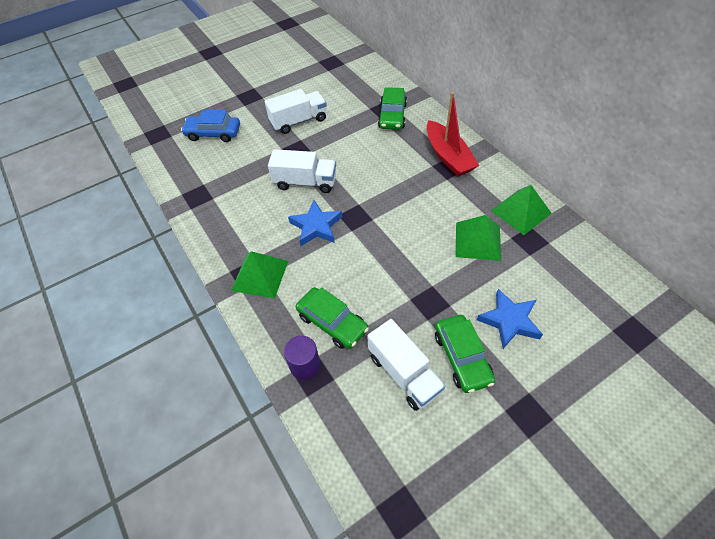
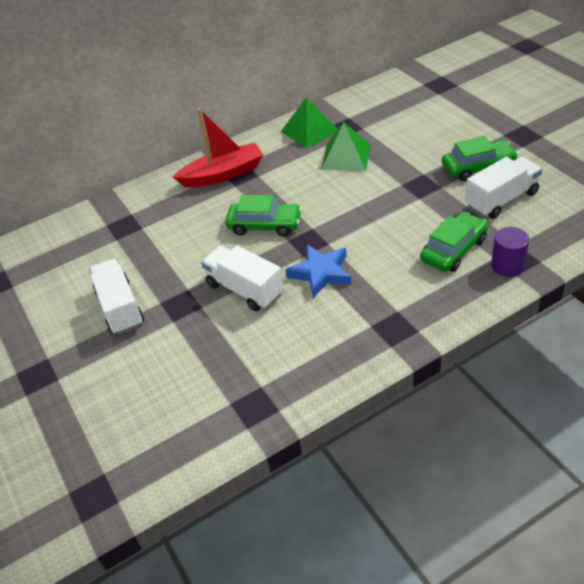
camera: 85 degrees left, 10 degrees down
(213, 133) = (116, 410): blue car -> none
(260, 275) = (396, 315): green pyramid -> none
(305, 182) = (245, 289): white truck -> white truck turned 60 degrees counterclockwise
(392, 116) = (139, 218): green car -> green car (264, 225)
(509, 321) = (436, 141): blue star -> none

